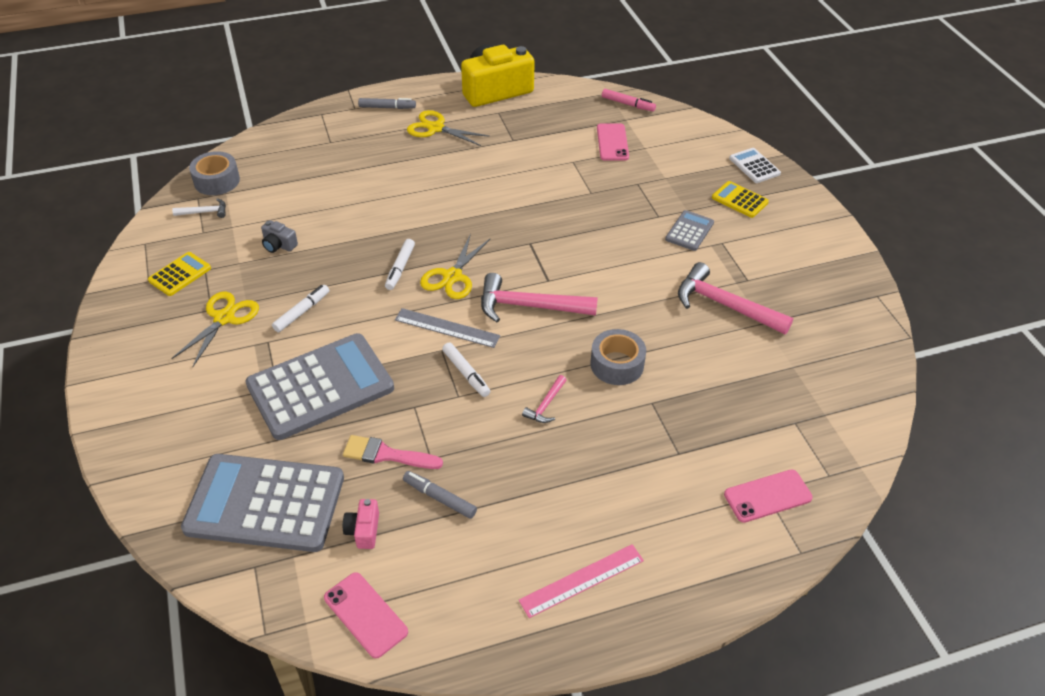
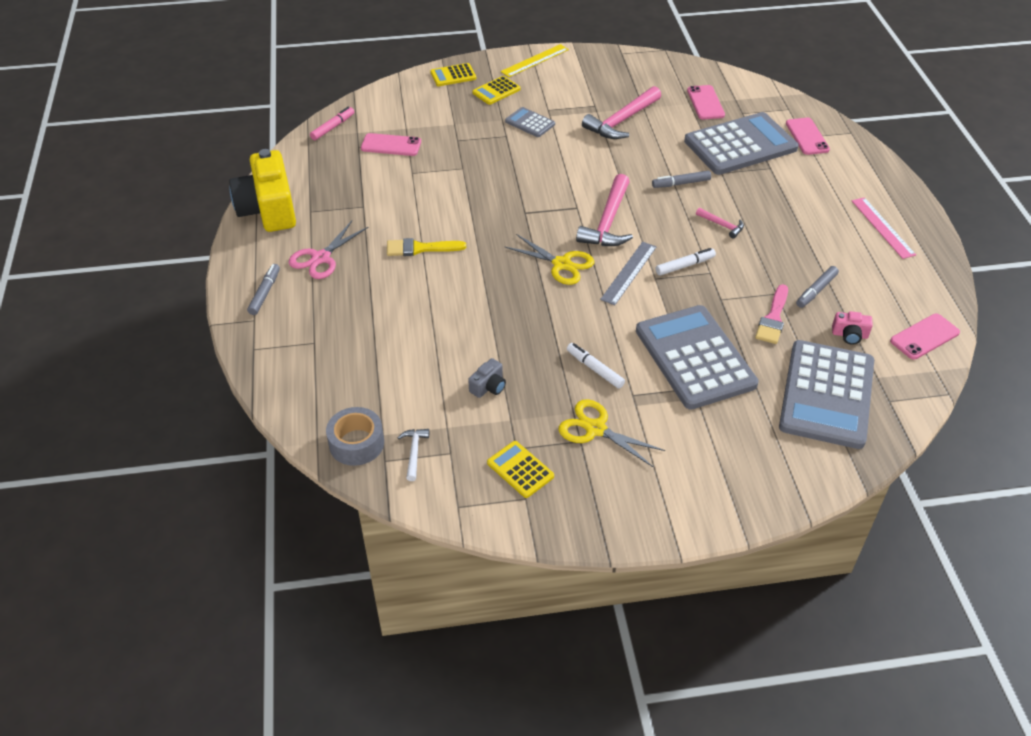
camera: 80 degrees left, 0 degrees up
(400, 268) = (543, 298): white marker -> none
(435, 128) = (321, 258): yellow scissors -> pink scissors
(459, 182) = (420, 248): none -> yellow brush
(617, 364) = (681, 183): grey tape -> grey marker
(718, 421) = (740, 145): none -> grey calculator
(754, 166) = (453, 75): white calculator -> yellow calculator
(801, 383) = (705, 103): none -> pink phone
(817, 223) = (535, 60): none -> yellow ruler

